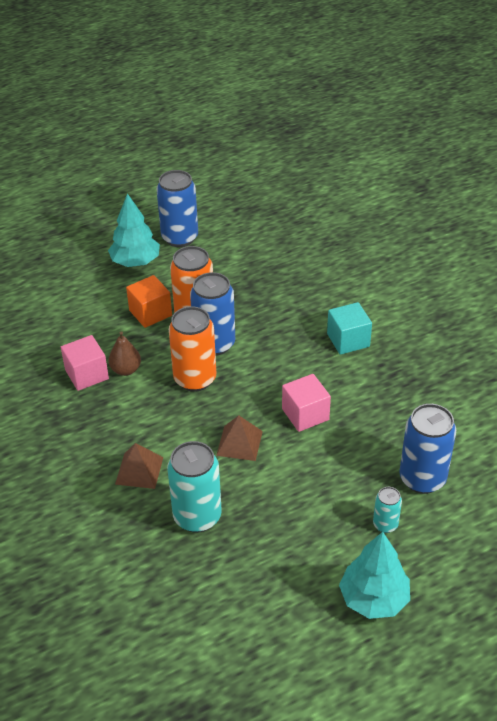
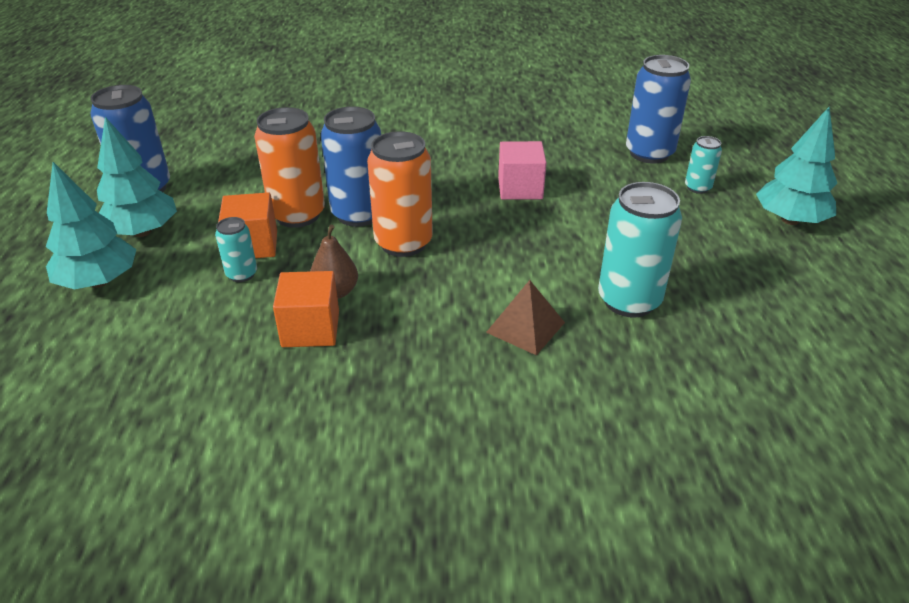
camera: 65 degrees left, 5 degrees down
(81, 272) = (99, 282): none -> turquoise tree
(87, 374) = (310, 329): pink cube -> orange cube
(120, 323) = (242, 274): none -> turquoise can
(239, 443) = (531, 240): brown pyramid -> none
(348, 340) = (435, 137): turquoise cube -> none

